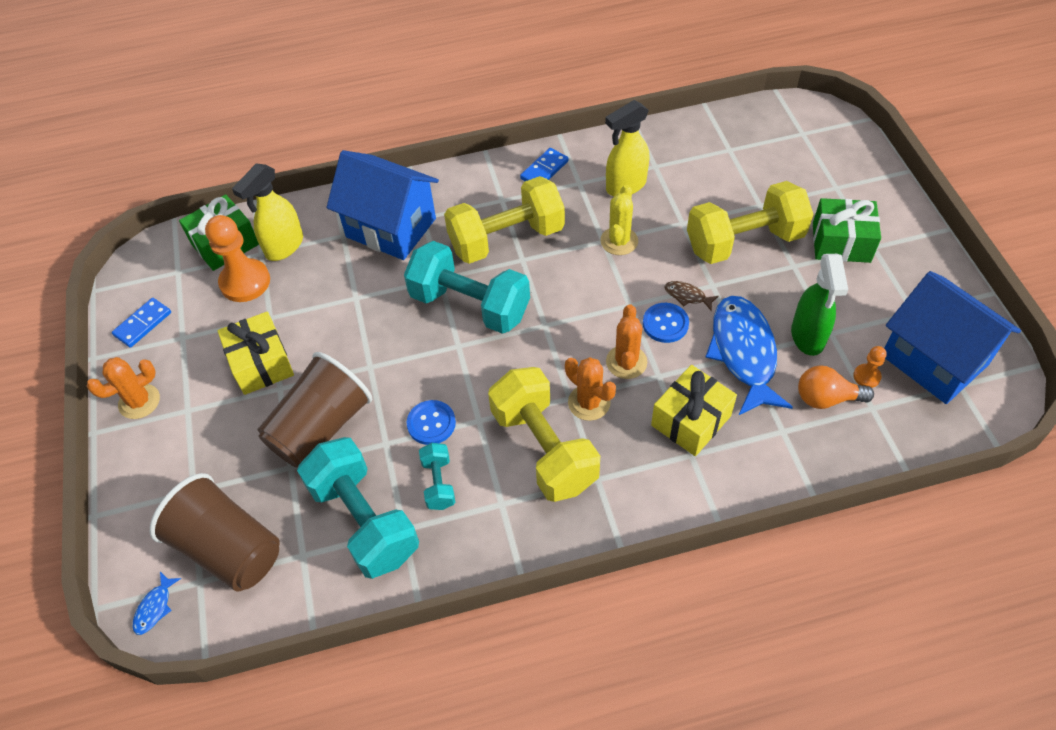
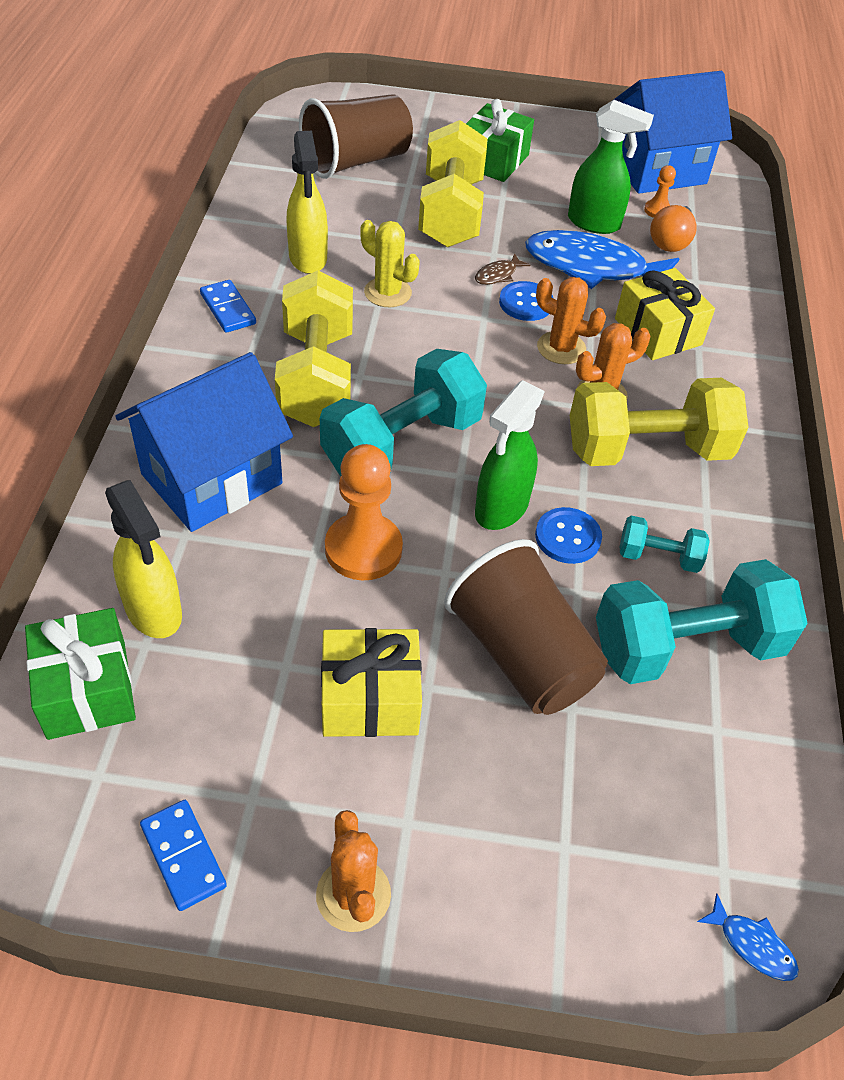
camera: 75 degrees left, 5 degrees down
(228, 548) = (680, 819): brown cup -> brown cup (356, 162)
(245, 282) = (191, 680): orange pawn -> orange pawn (363, 549)
(438, 378) = (501, 509): none -> green spray bottle

